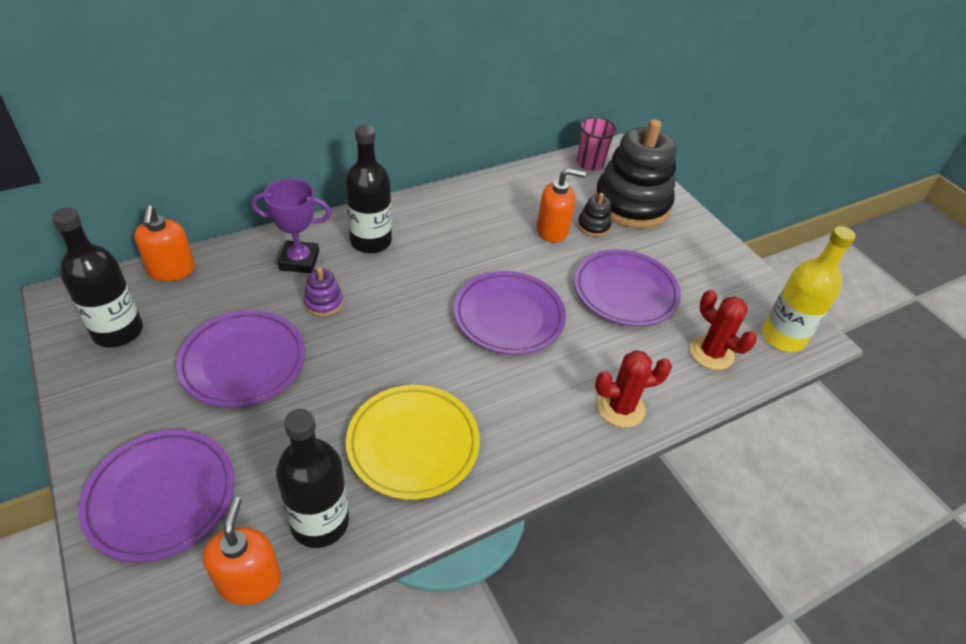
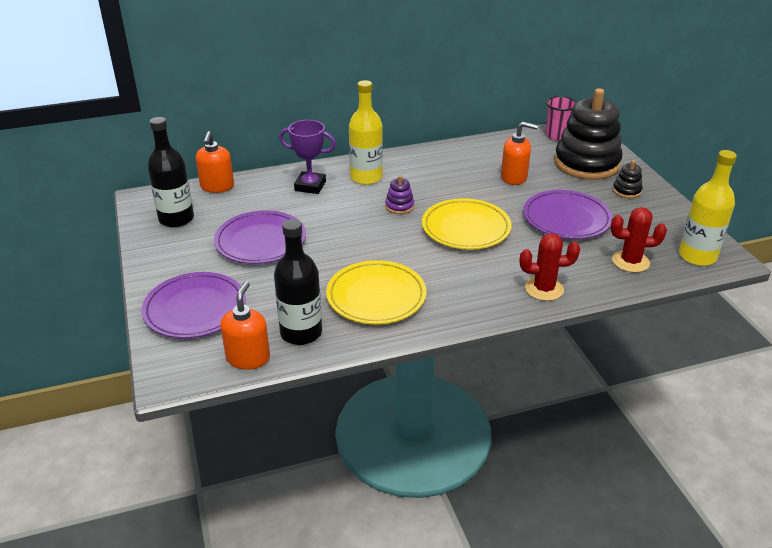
camera: 15 degrees right, 10 degrees down
(323, 302) = (324, 211): purple stacking toy -> purple stacking toy (399, 206)
(371, 241) = (366, 177): black bottle -> yellow bottle
(509, 316) = (466, 228): purple plate -> yellow plate
(593, 226) = (549, 176): black stacking toy -> black stacking toy (626, 191)
(711, 353) = (630, 261): red cactus -> red cactus turned 60 degrees counterclockwise

